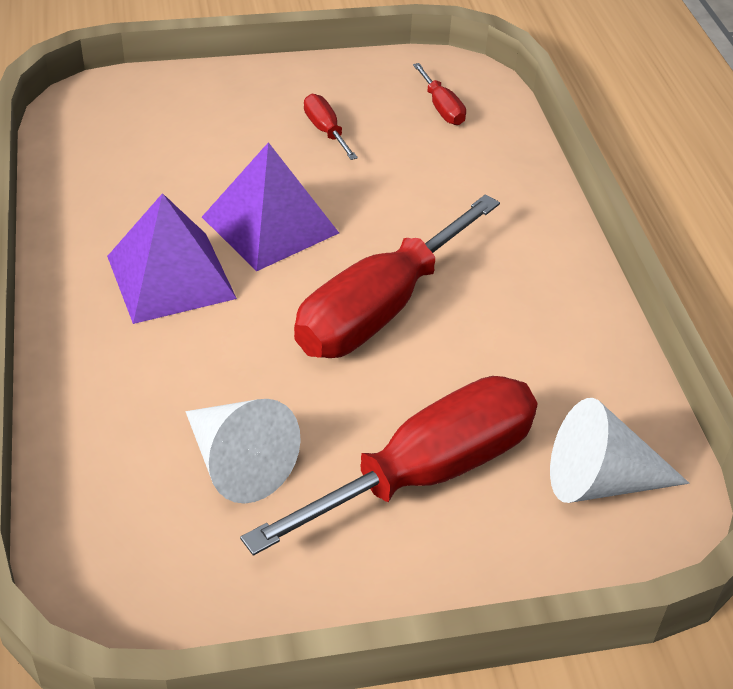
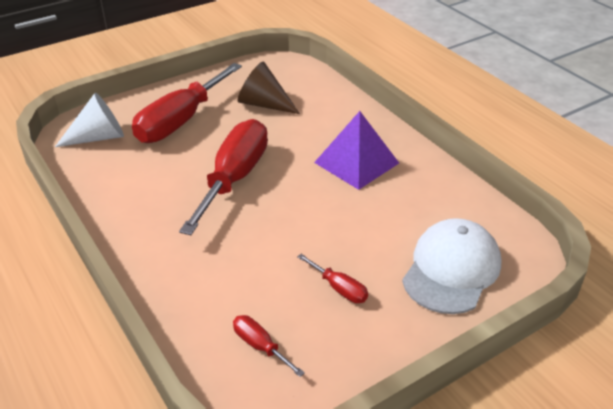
camera: 160 degrees right, 5 degrees down
(184, 112) = (451, 270): none -> white cap
(238, 463) = (264, 104): white cone -> brown cone
(270, 224) = (326, 206): purple pyramid -> none

